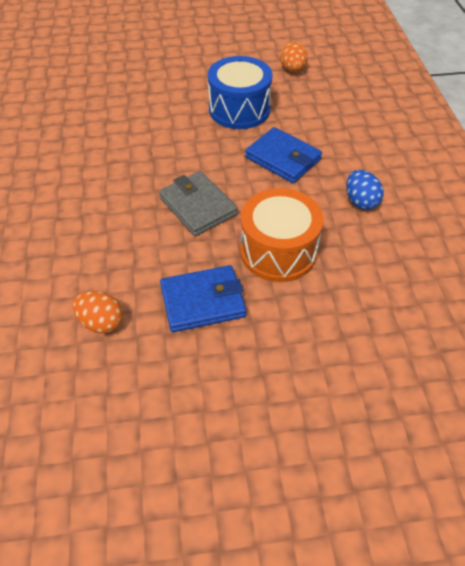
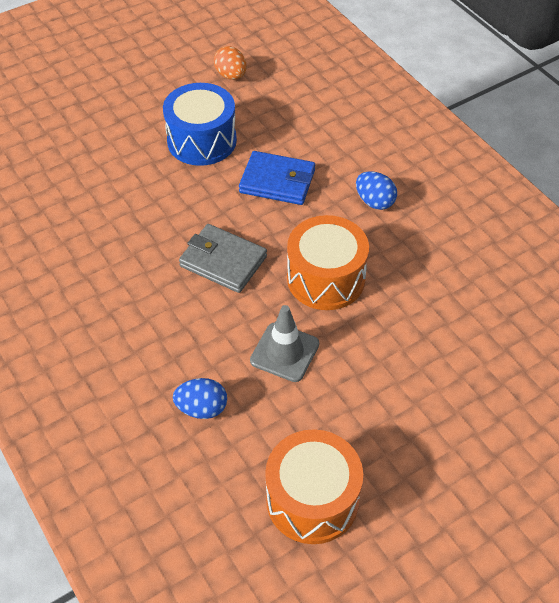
camera: 25 degrees left, 0 degrees up
(101, 322) = (202, 408): orange egg -> blue egg
(144, 450) = (312, 499): none -> orange drum
(203, 301) = (284, 352): blue wallet -> grey traffic cone

